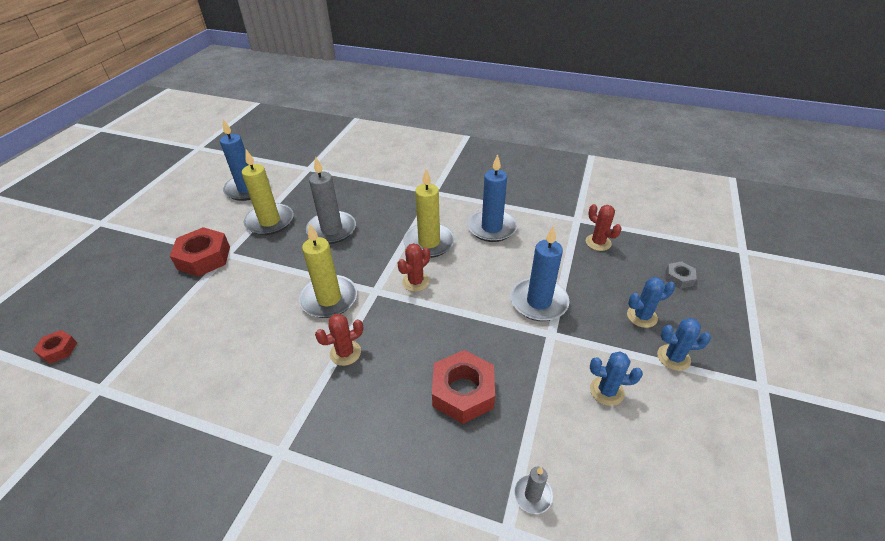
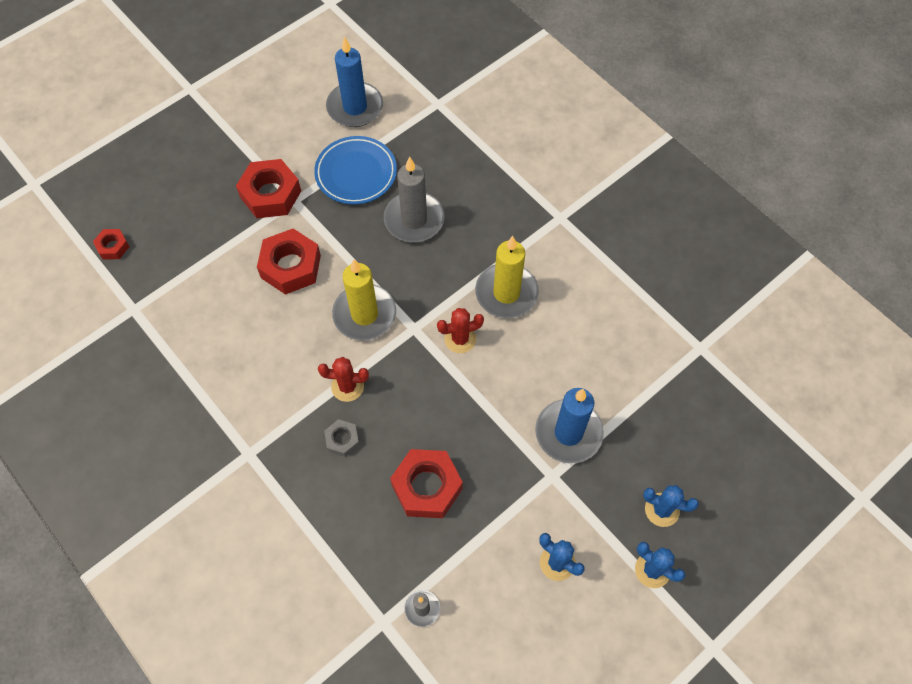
camera: 30 degrees right, 20 degrees up
(246, 294) = (291, 266): none -> red nut
(270, 221) = (356, 173): yellow candle -> blue plate
(491, 228) = (590, 308): blue candle -> none
(598, 242) = (696, 394): red cactus -> none
(679, 278) = (747, 490): grey nut -> grey nut (342, 440)

